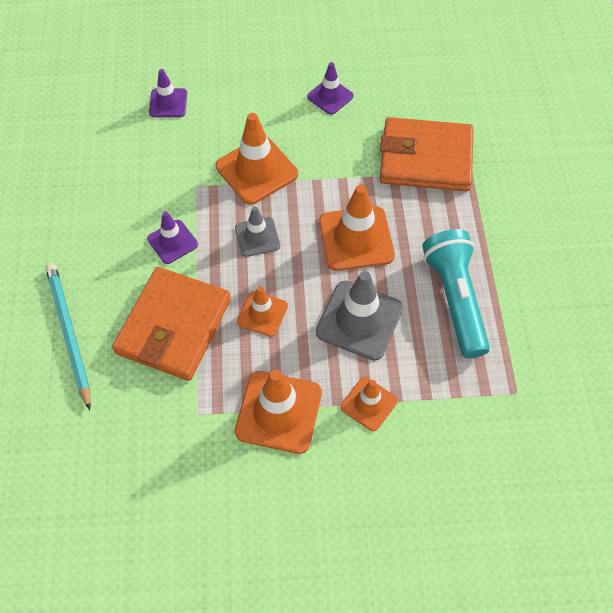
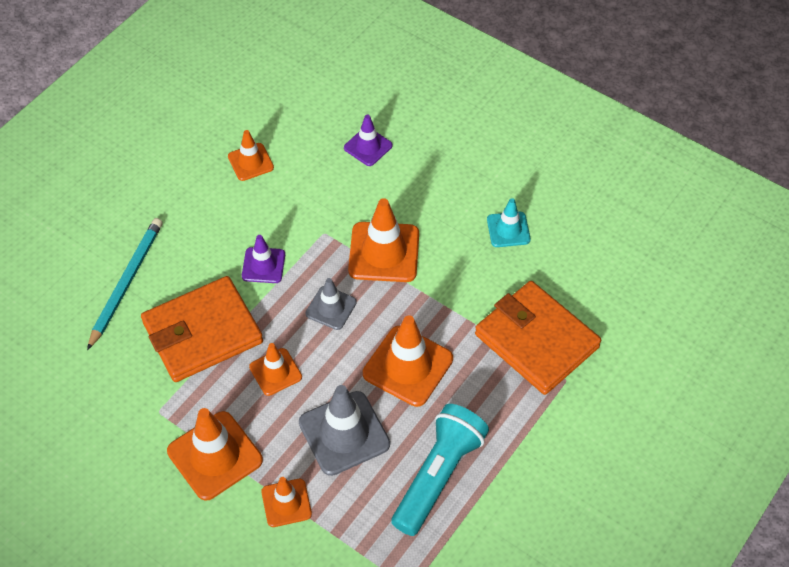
camera: 40 degrees right, 5 degrees down
(84, 172) = (250, 162): none -> orange traffic cone
(330, 96) = (508, 229): purple traffic cone -> turquoise traffic cone

